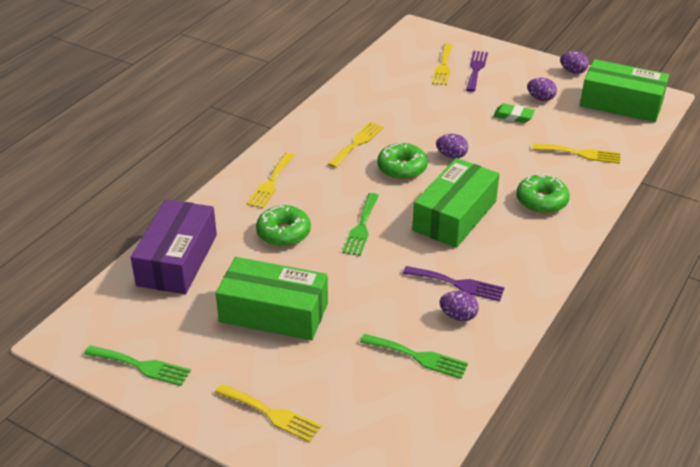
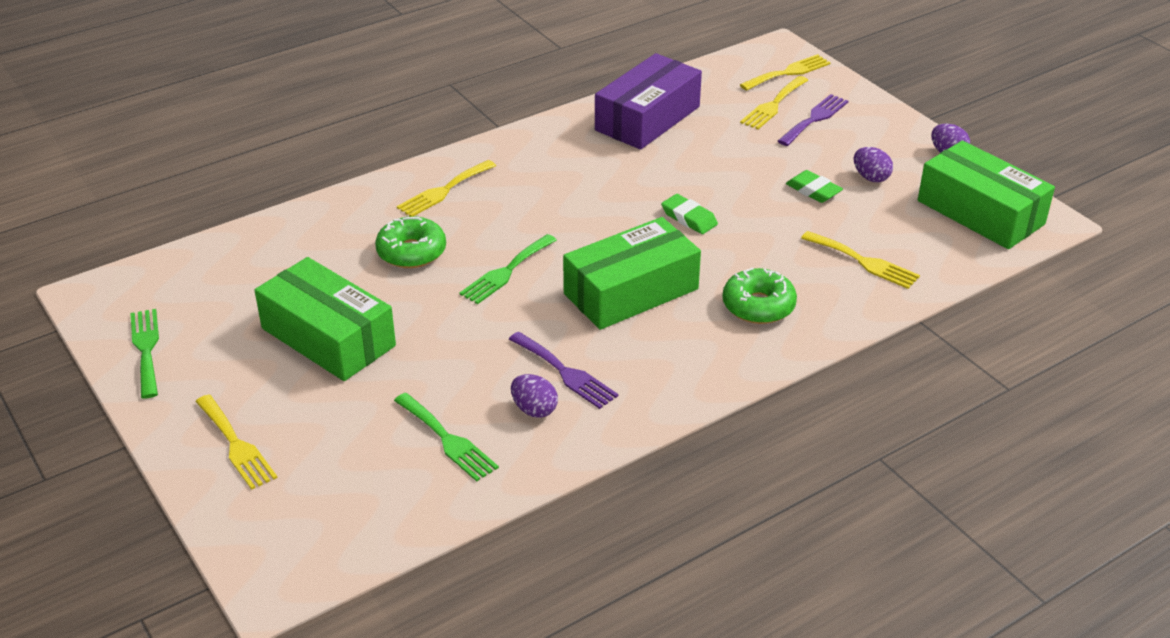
camera: 25 degrees right, 0 degrees up
(141, 366) = (146, 349): green fork -> green fork turned 150 degrees counterclockwise
(177, 260) = (272, 247): purple box -> purple box (647, 118)
(357, 143) = (584, 171): yellow fork -> yellow fork (788, 72)
(402, 168) = (614, 216): green donut -> none
(451, 156) = (689, 218): purple egg -> green eraser

